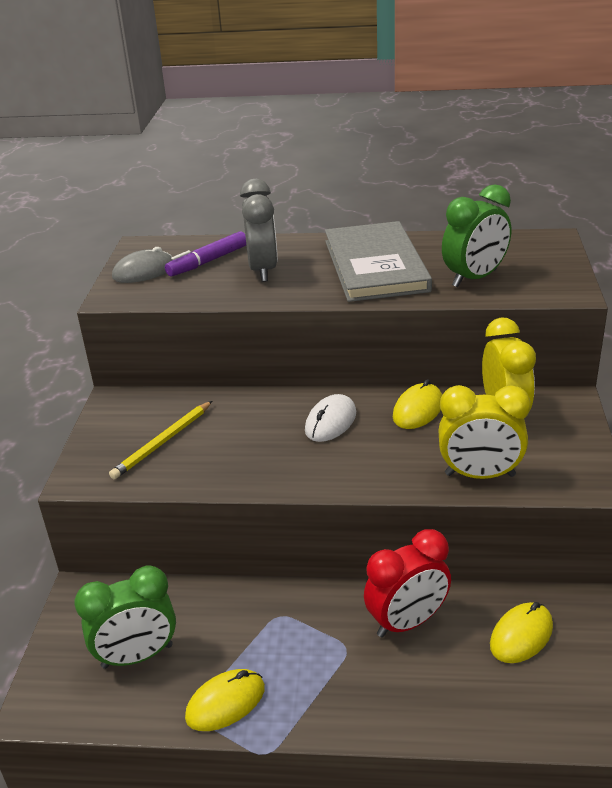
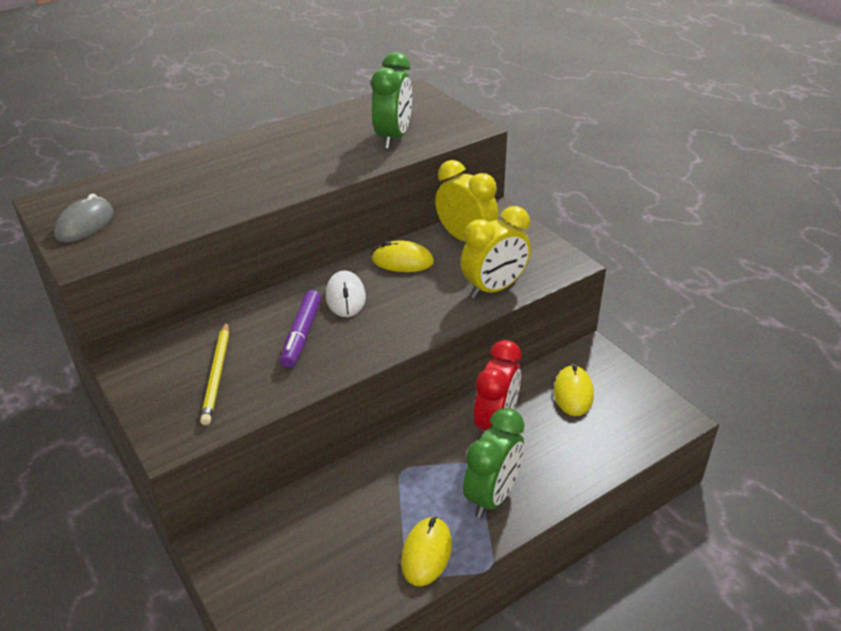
camera: 40 degrees left, 5 degrees up
(137, 656) = (321, 564): green clock -> green clock (492, 496)
(208, 261) = (142, 194): purple marker -> purple marker (302, 334)
(263, 270) = (207, 185): grey clock -> none
(375, 265) = (303, 151): grey book -> none
(418, 410) = (402, 261): yellow mouse -> yellow mouse turned 75 degrees counterclockwise

